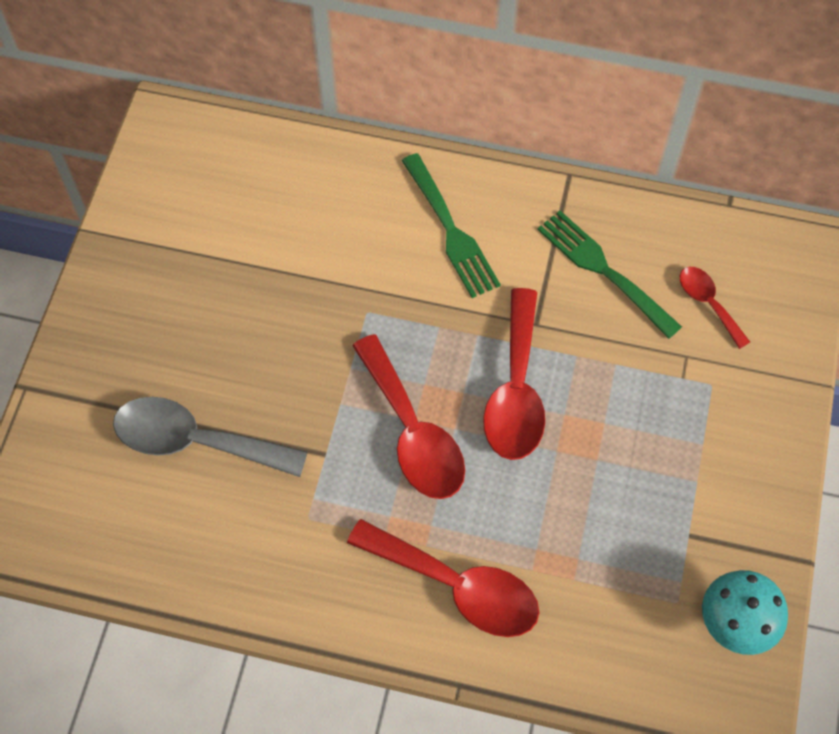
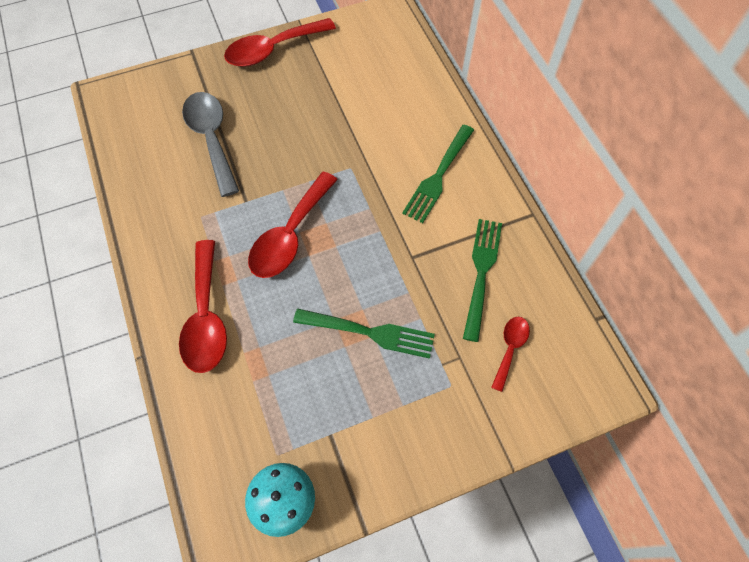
camera: 55 degrees right, 0 degrees up
(516, 390) = (358, 273): red spoon -> red spoon (273, 50)
(597, 425) = (368, 332): none -> green fork

